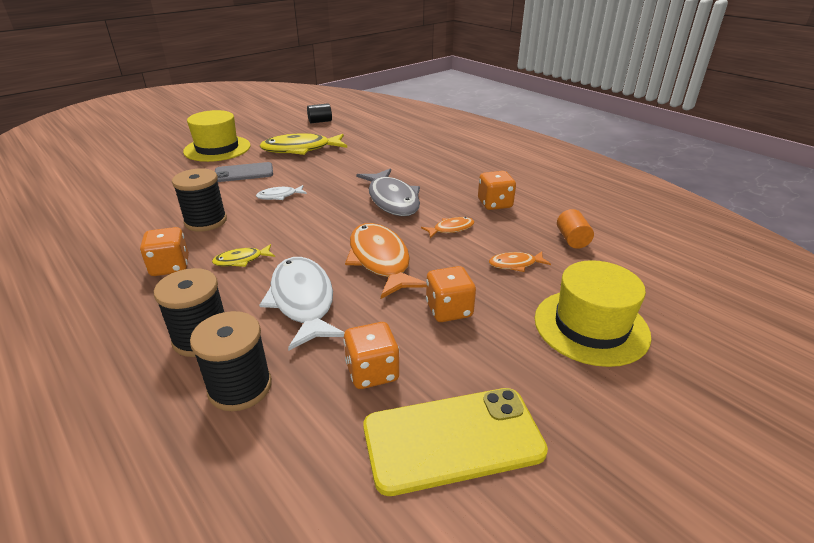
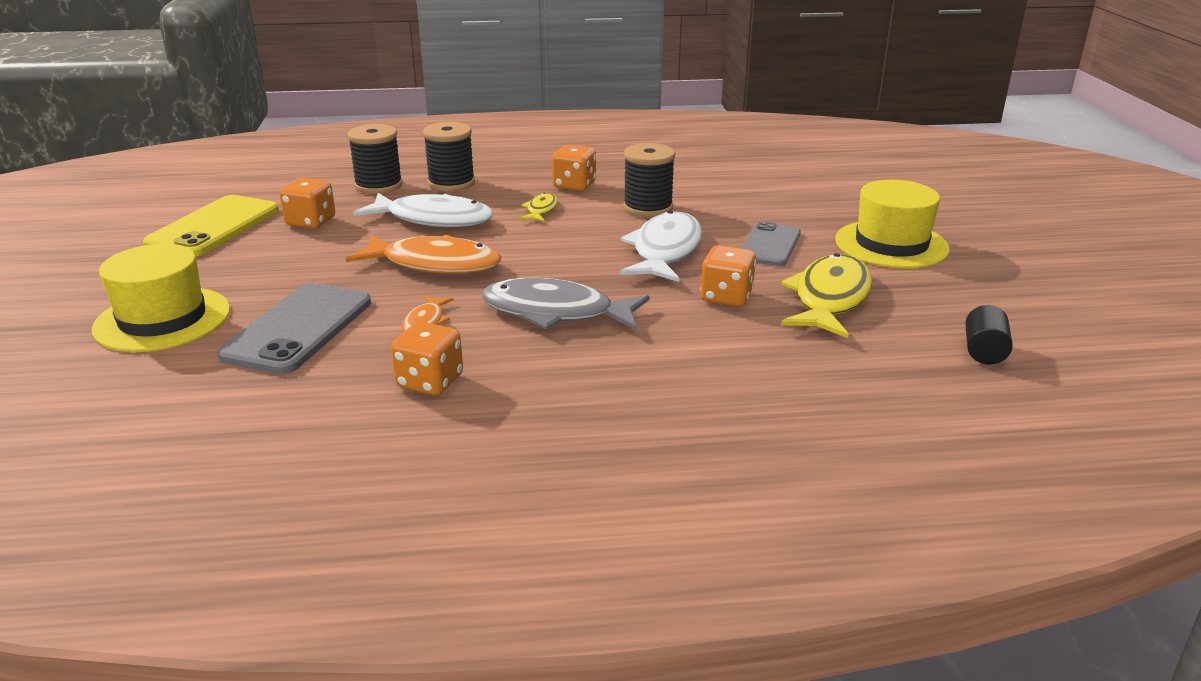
camera: 125 degrees right, 5 degrees down
(279, 196) = (665, 251): white fish -> white fish, size x2.07
(449, 310) = (310, 268): orange dice -> orange dice (726, 297)
(515, 264) = (298, 328): orange fish -> grey phone
(572, 239) = (261, 392): orange cylinder -> none

